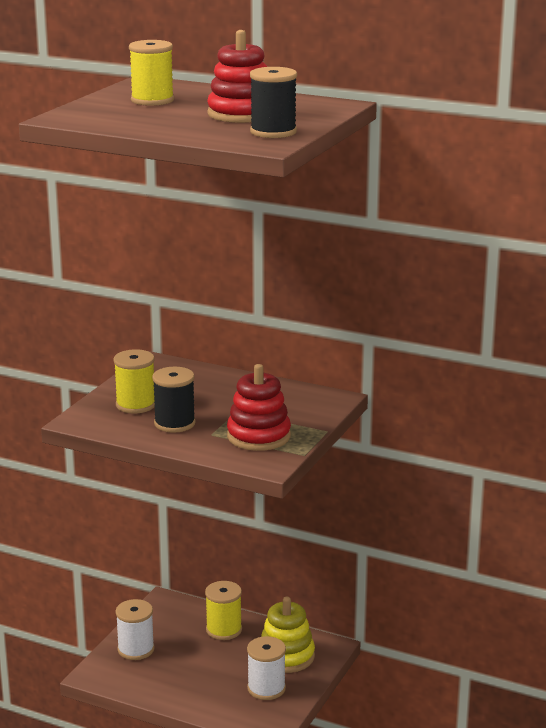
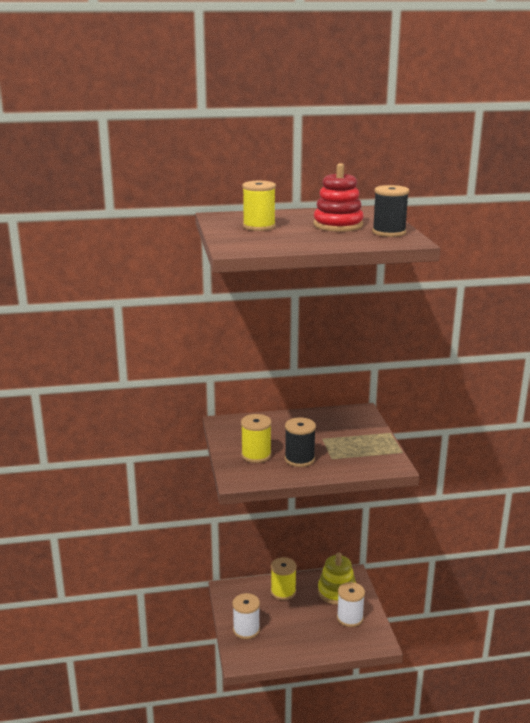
camera: 35 degrees left, 0 degrees up
(258, 436) = (360, 449): red stacking toy -> none

